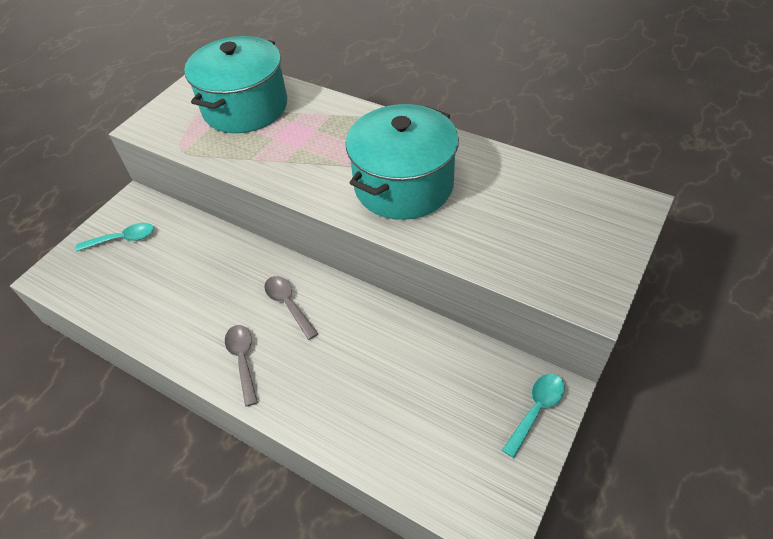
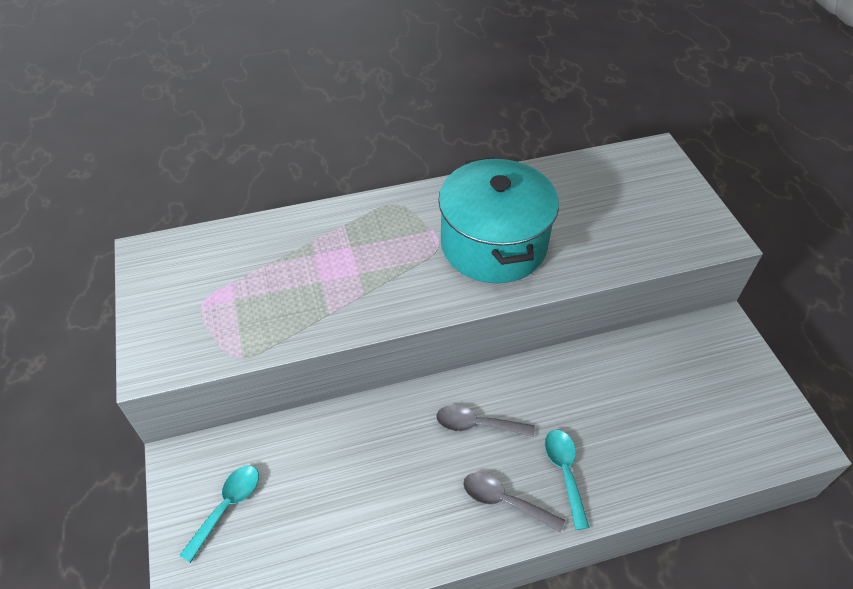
camera: 50 degrees left, 0 degrees up
(245, 107) = (245, 271): turquoise pot -> none
(536, 410) = (731, 348): turquoise spoon -> turquoise spoon (564, 472)

